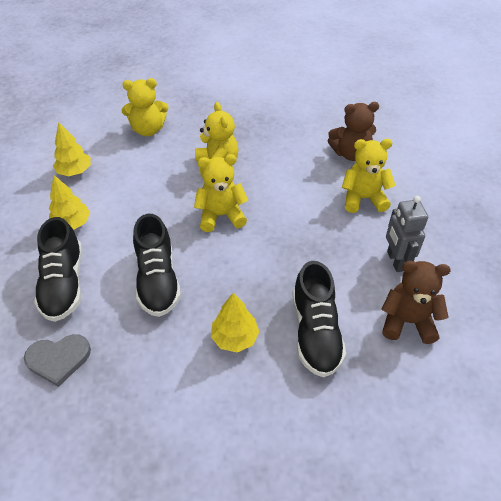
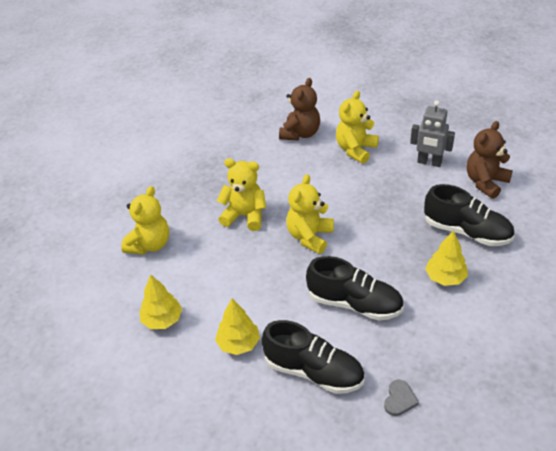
camera: 55 degrees left, 5 degrees down
(58, 359) = (399, 399): grey heart -> grey heart, size x0.65

